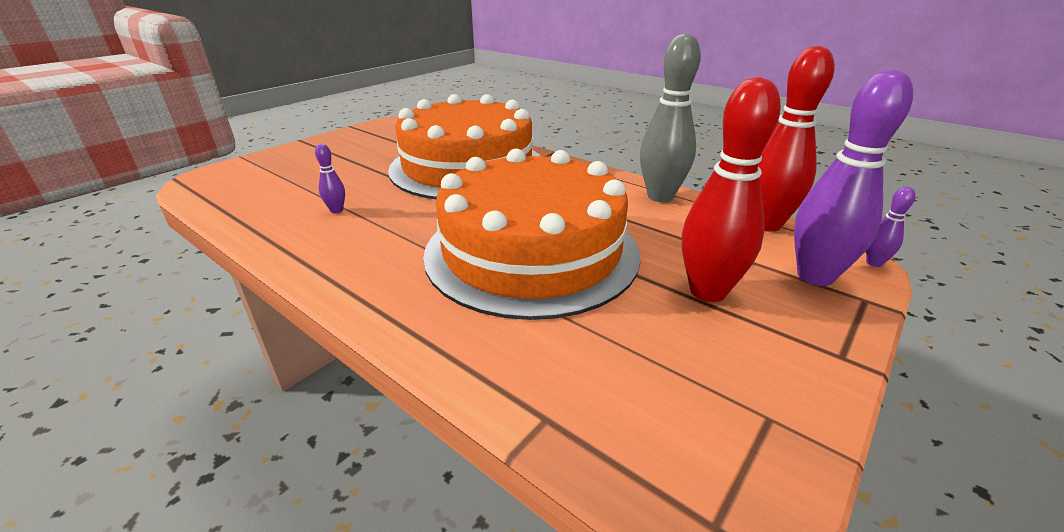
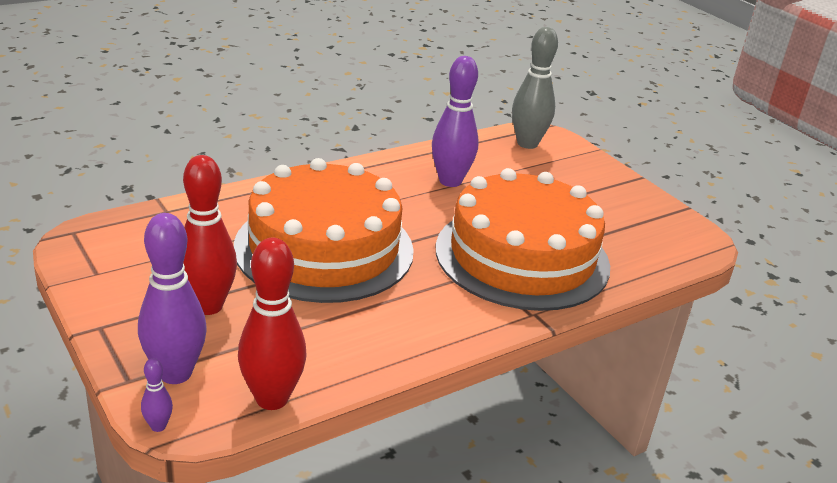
camera: 105 degrees right, 0 degrees up
(336, 210) = (450, 181): purple bowling pin -> purple bowling pin, size x2.29
(660, 196) = (379, 356): grey bowling pin -> grey bowling pin (527, 144)

